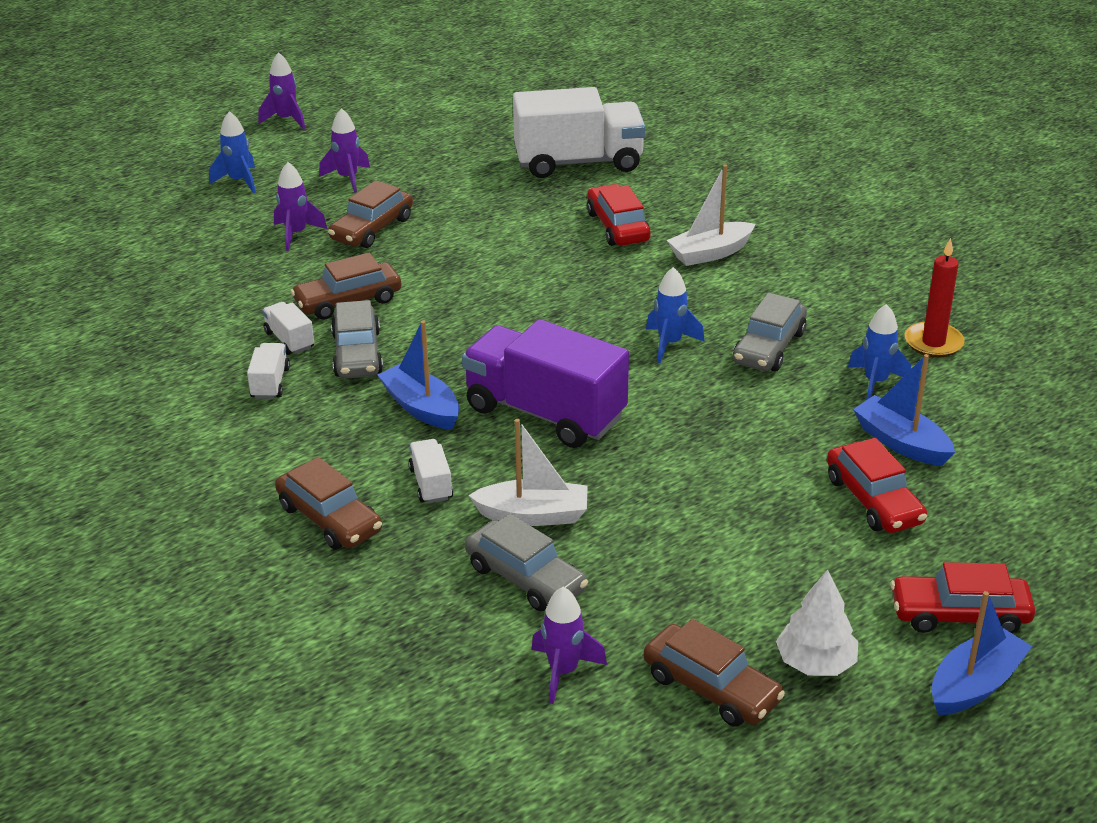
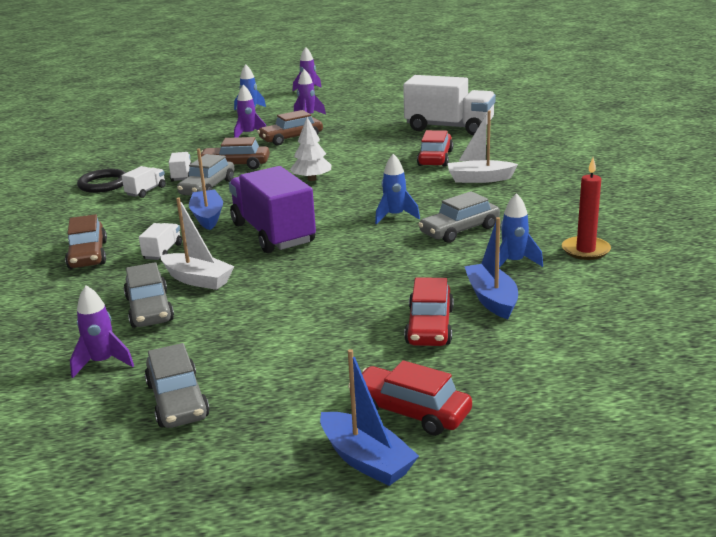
camera: 30 degrees right, 10 degrees down
(183, 385) = (103, 184): none -> black ring
(711, 688) = (177, 400): brown car -> grey car
(815, 663) = (265, 408): white tree -> white tree (312, 179)
(975, 684) = (366, 460): blue boat -> blue boat turned 60 degrees clockwise

